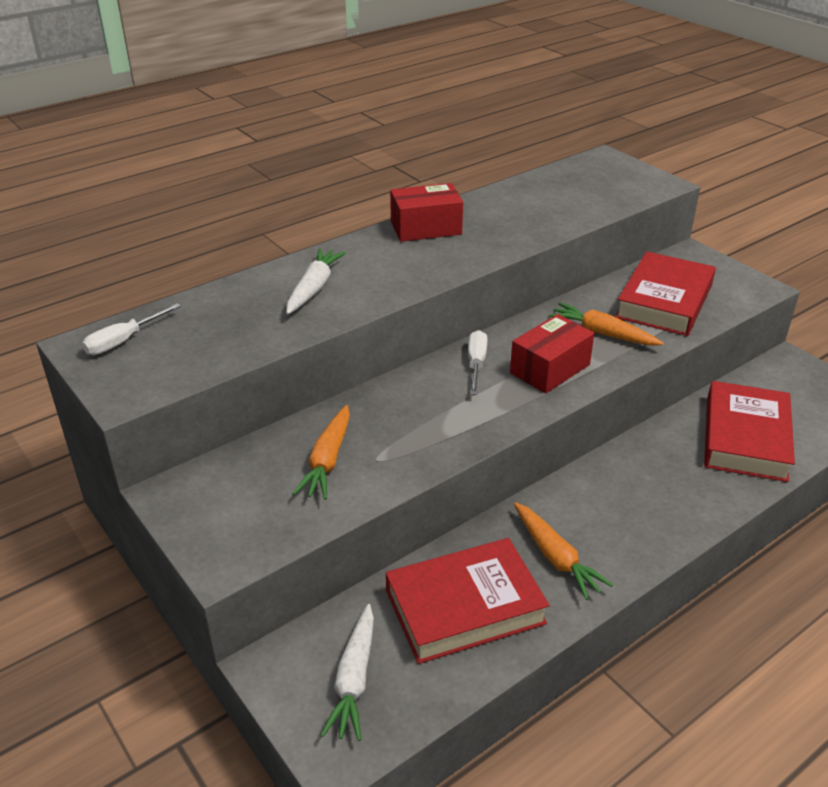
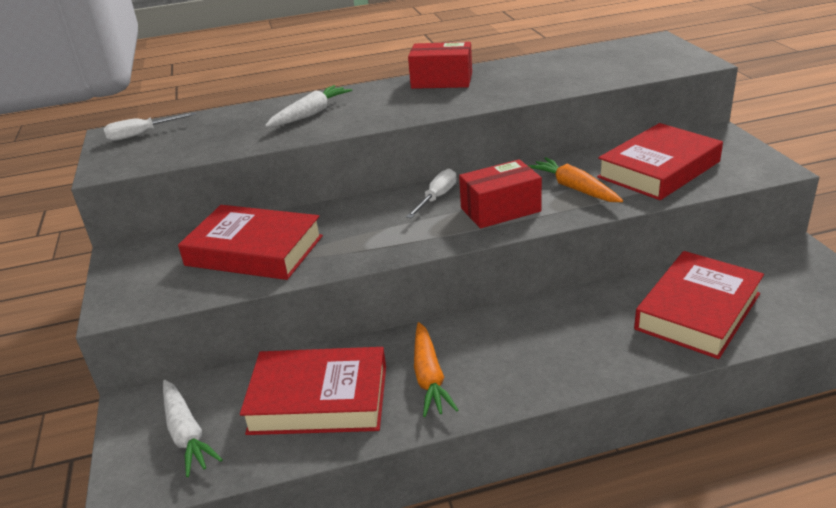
camera: 25 degrees right, 5 degrees down
(327, 461) = (254, 250): orange carrot -> red book
(354, 680) = (186, 434): white carrot -> white carrot turned 60 degrees counterclockwise

